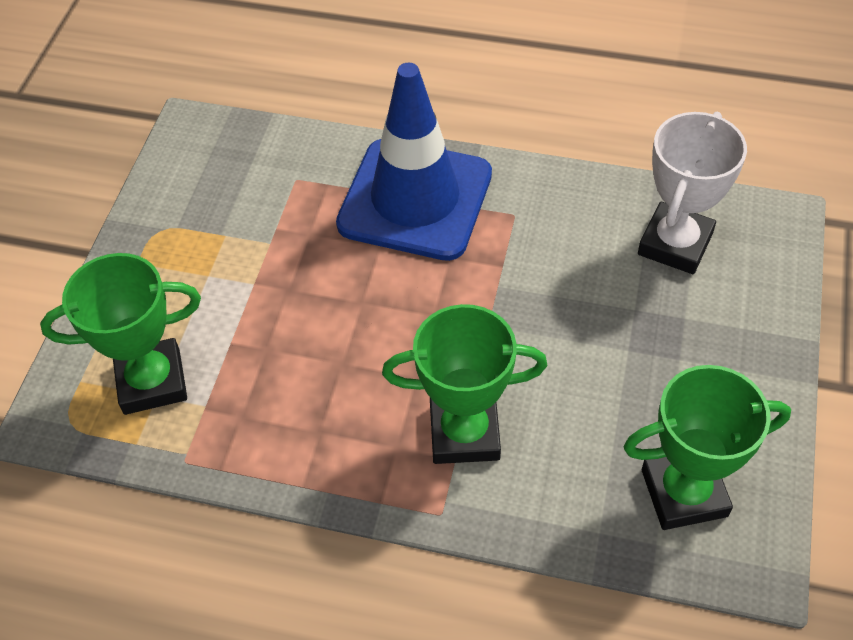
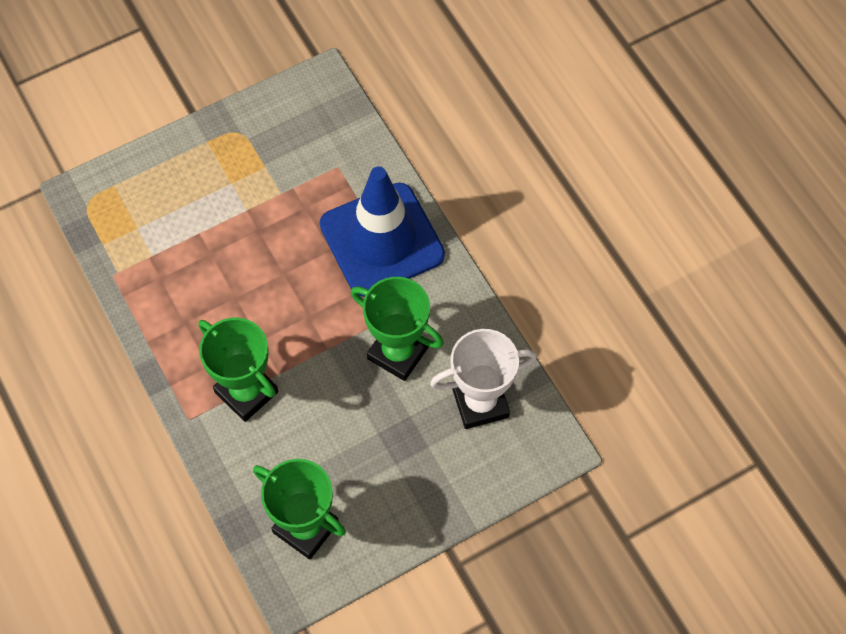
camera: 45 degrees right, 10 degrees up
(152, 381) = (143, 218): green trophy -> green trophy (398, 352)

